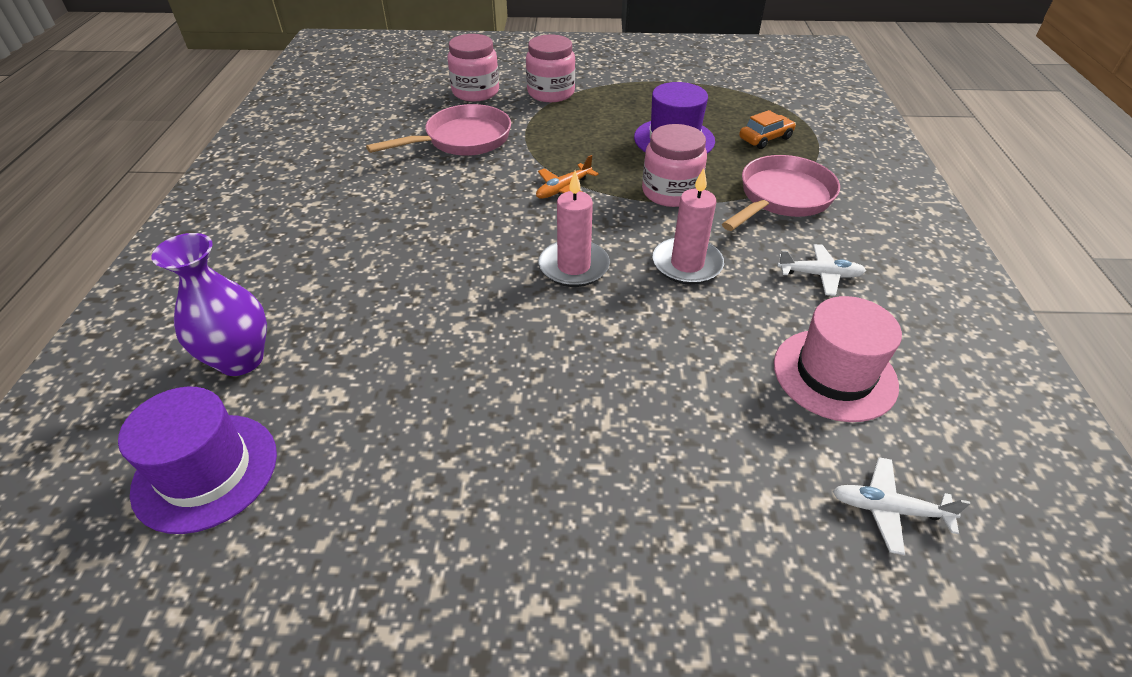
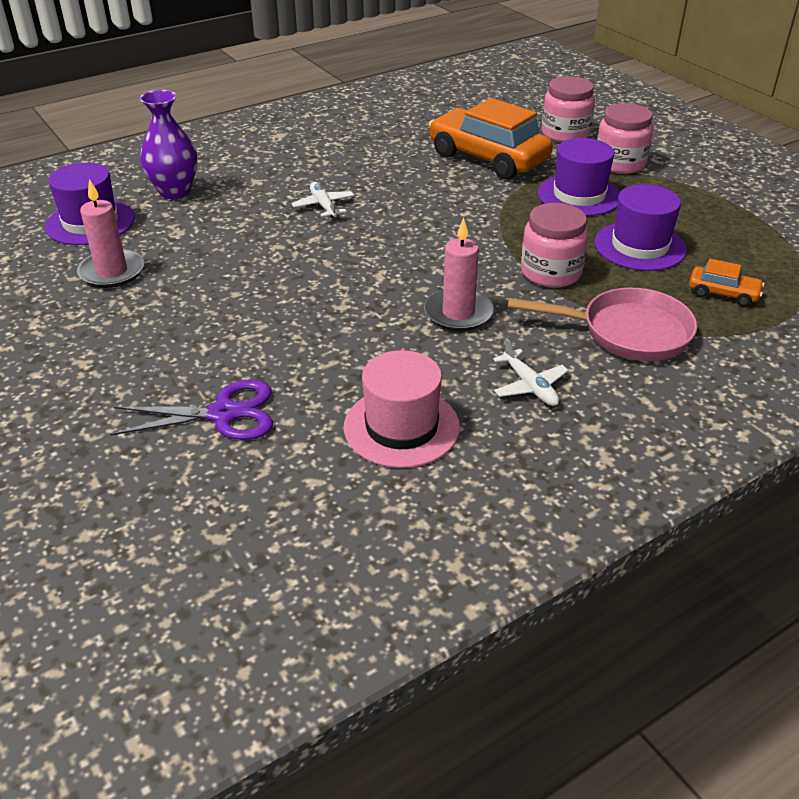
camera: 55 degrees right, 5 degrees down
(462, 140) = (488, 158): pink pan -> orange car
(564, 189) = (484, 224): orange plane -> none
(574, 129) = (579, 195): none -> purple hat
(574, 266) = (392, 264): pink candle -> pink candle (112, 272)
(737, 500) = (224, 414): none -> purple scissors
(889, 510) = (275, 489): white plane -> white plane (323, 206)

